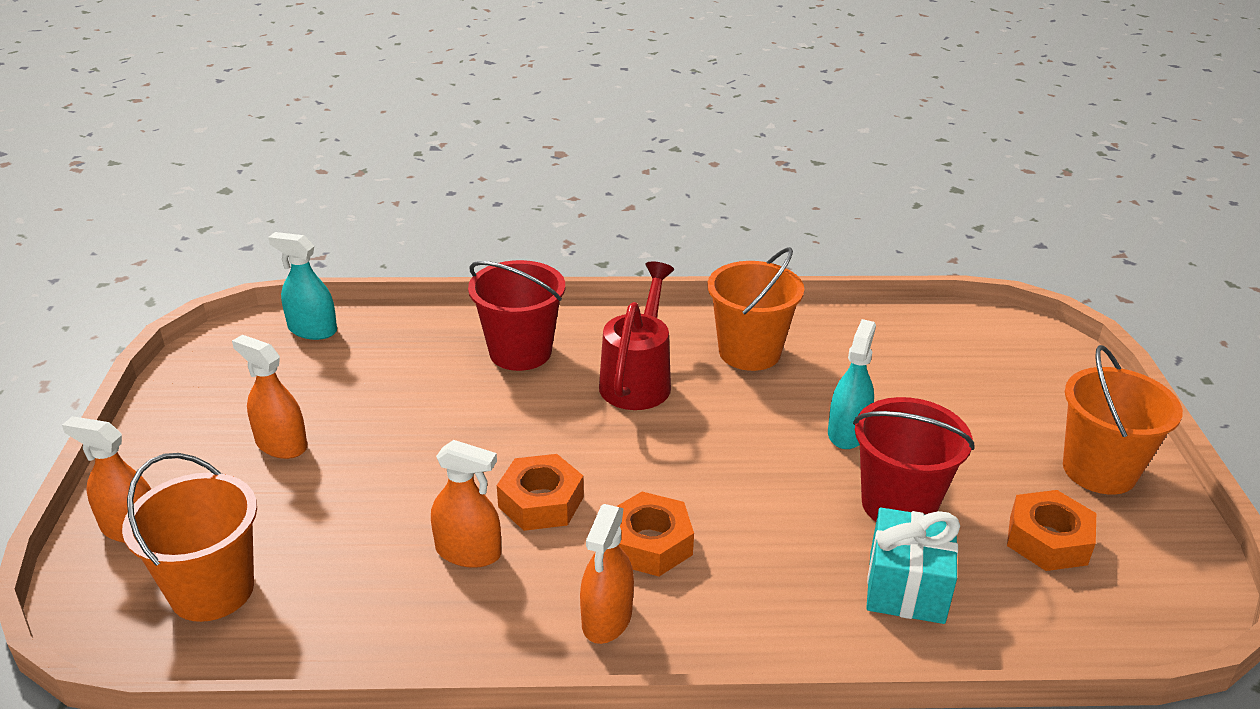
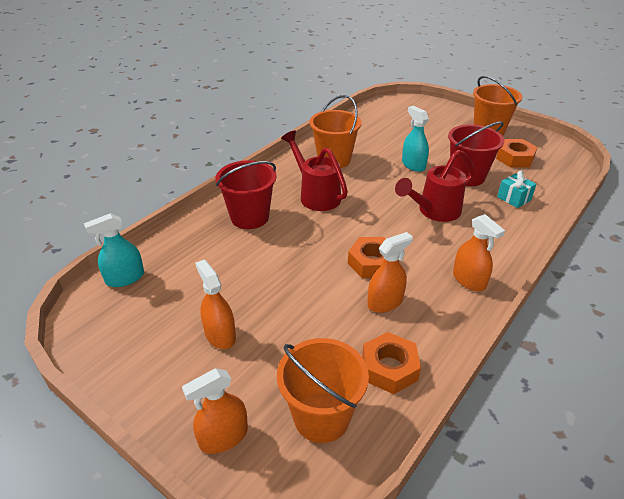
camera: 50 degrees left, 5 degrees up
(281, 444) = (220, 335): orange spray bottle -> orange spray bottle turned 75 degrees clockwise
(650, 543) = (432, 245): orange nut -> orange nut (389, 368)
(744, 509) = (434, 211): none -> red watering can
(906, 587) = (514, 198): turquoise gift -> turquoise gift, size x0.66

